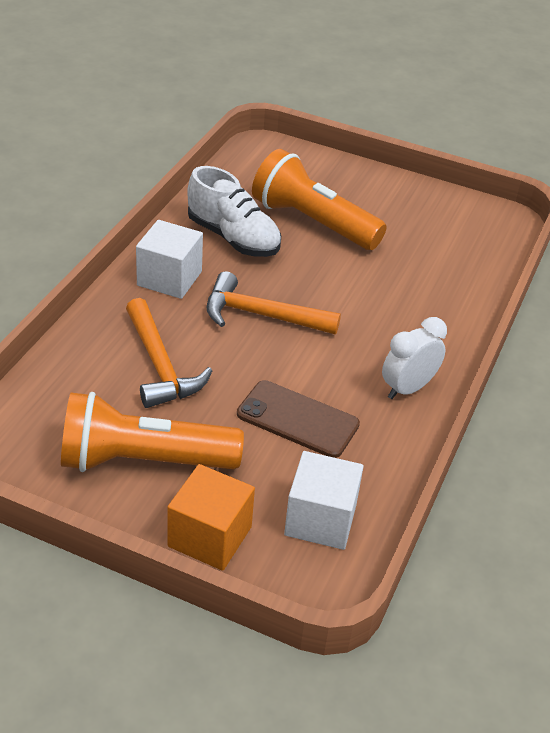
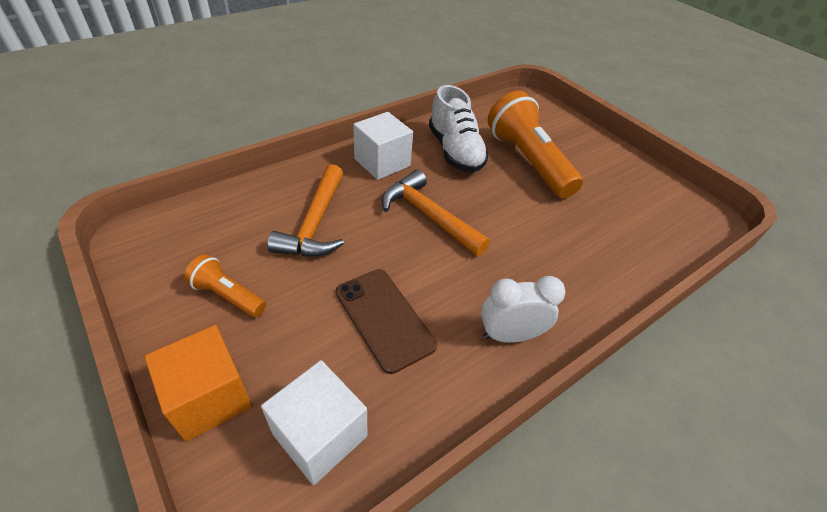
camera: 30 degrees right, 5 degrees up
(143, 460) = (228, 295): orange flashlight -> orange flashlight, size x0.50

